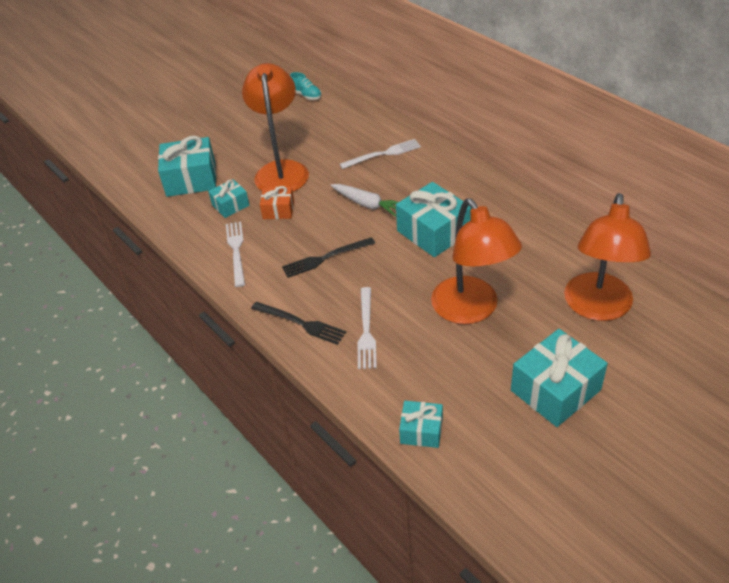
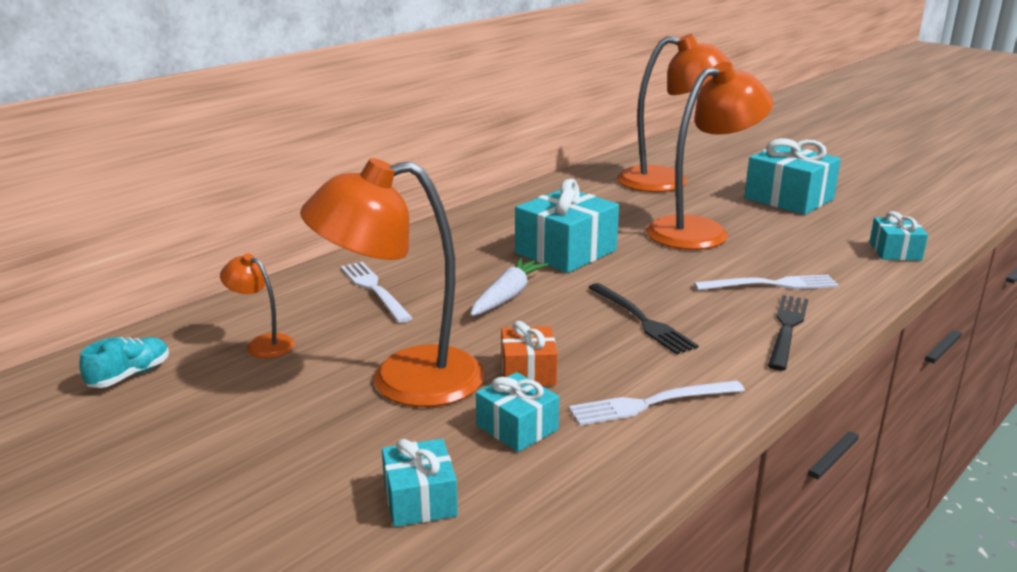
camera: 100 degrees left, 20 degrees down
(191, 179) = (420, 499): turquoise gift -> turquoise gift, size x0.56
(327, 125) = (262, 344): none -> orange lamp

